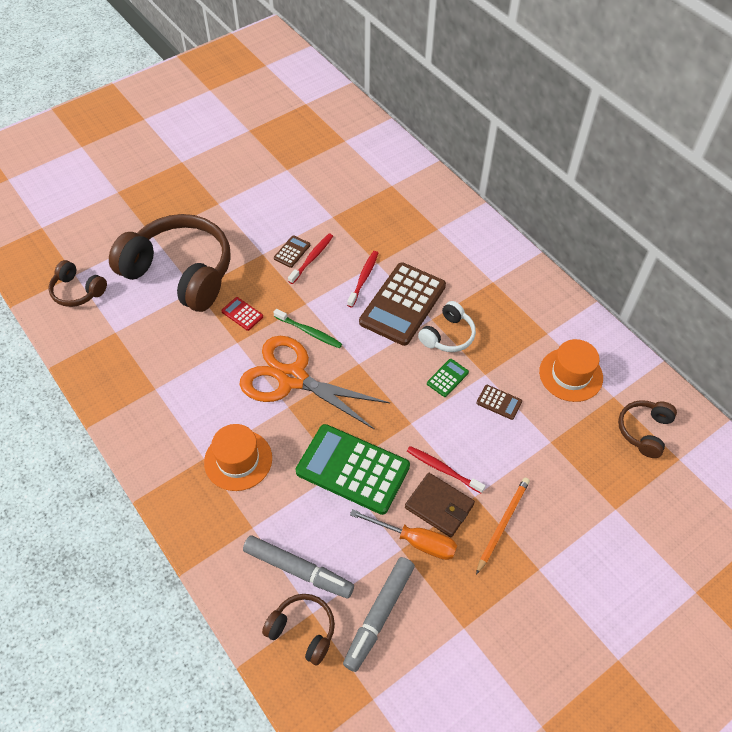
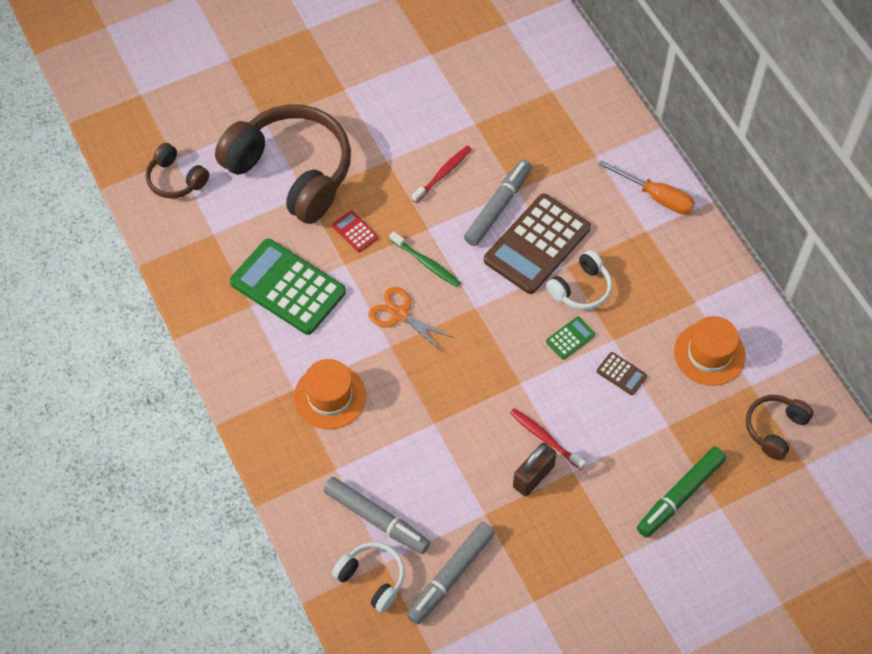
camera: 10 degrees right, 5 degrees up
(292, 252) = (421, 162): brown calculator -> none
(292, 378) = (400, 314): orange scissors -> orange scissors, size x0.54
(303, 630) = (372, 578): brown headphones -> white headphones
(352, 469) = (449, 424): green calculator -> green calculator (288, 287)
(363, 278) = (498, 207): red toothbrush -> grey marker
(415, 541) = (501, 508): orange screwdriver -> orange screwdriver (656, 197)
(439, 506) = (533, 476): brown wallet -> brown padlock
(502, 524) = (596, 505): orange pencil -> none
(576, 503) = (680, 495): none -> green marker

